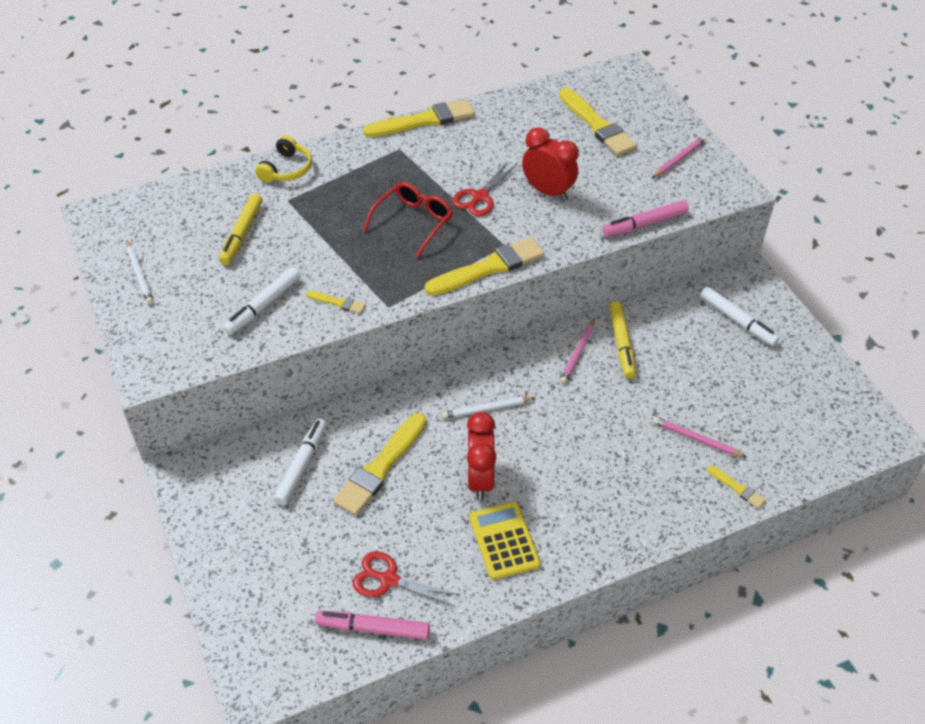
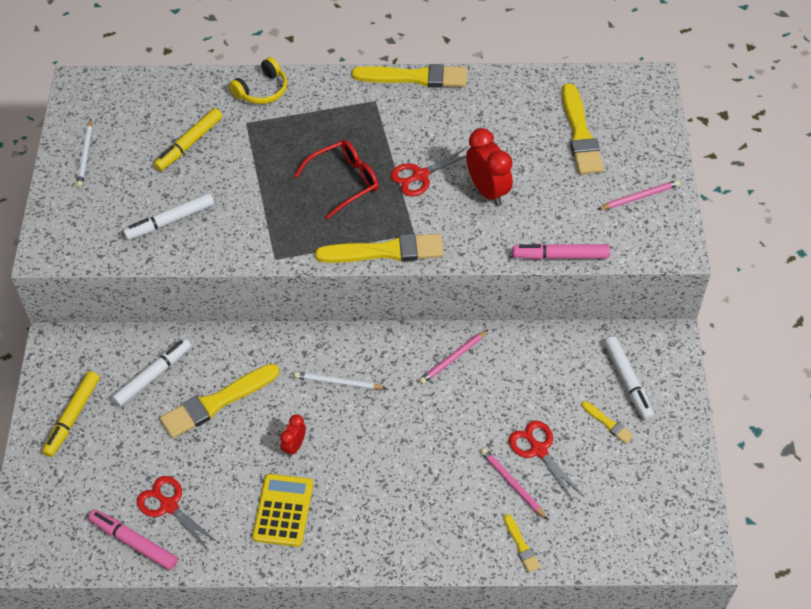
camera: 25 degrees right, 5 degrees up
(338, 302) = (234, 240): yellow brush -> yellow brush (608, 423)
(479, 479) = (294, 446): red clock -> red clock, size x0.55
(621, 343) = (500, 364): yellow marker -> yellow marker (73, 417)
(700, 402) = (538, 450): none -> red scissors

